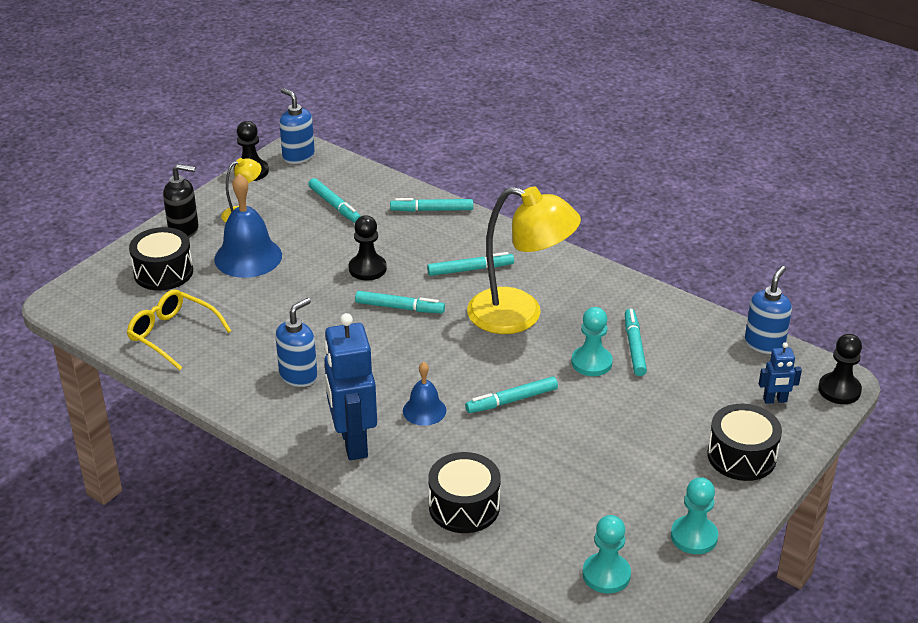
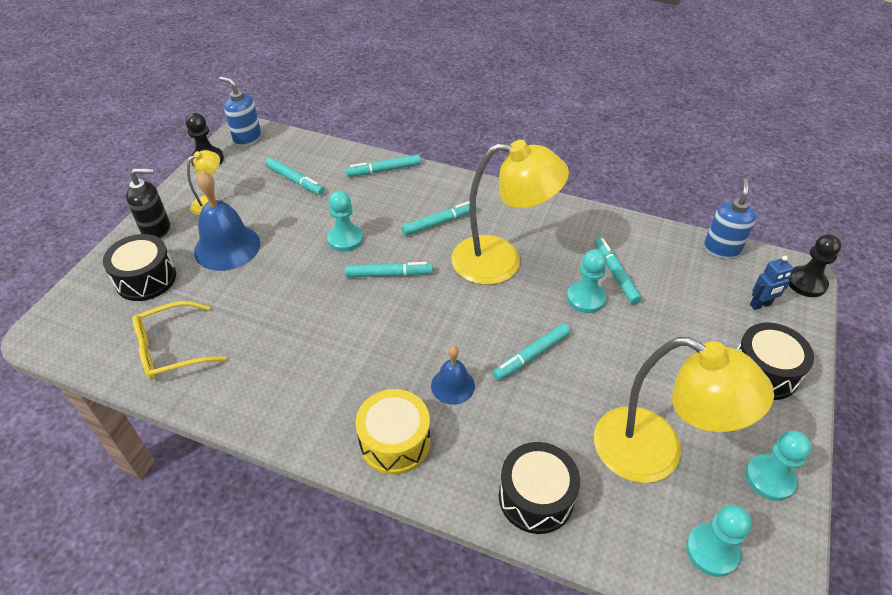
camera: 15 degrees left, 10 degrees up
(172, 335) = (171, 349): yellow glasses -> yellow glasses turned 45 degrees counterclockwise
(298, 375) = (314, 371): blue soap dispenser -> none
(353, 443) = (395, 442): blue robot -> yellow drum
(367, 269) = (345, 239): black pawn -> turquoise pawn
(593, 497) = (655, 454): none -> yellow lamp

